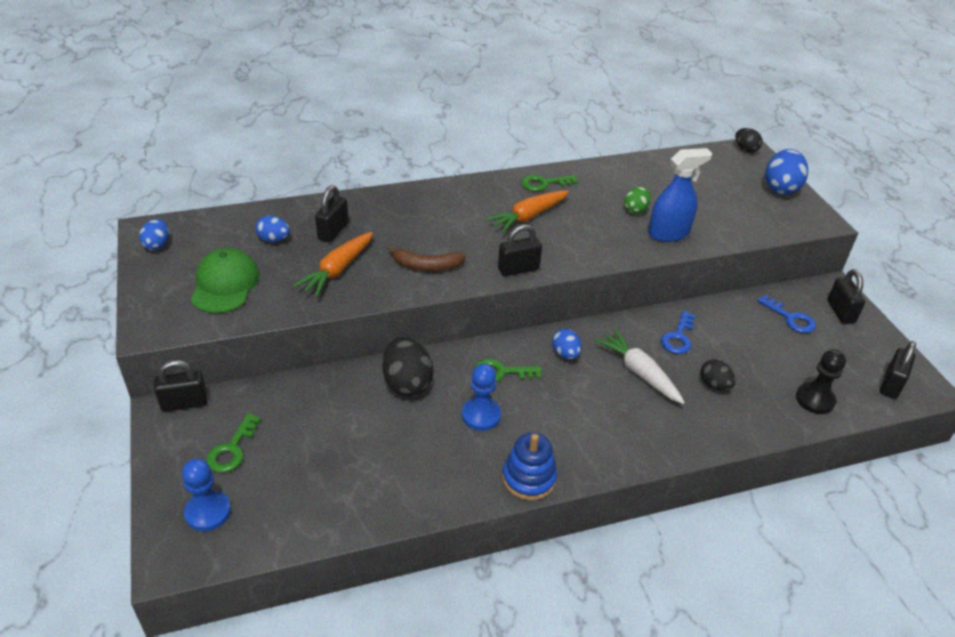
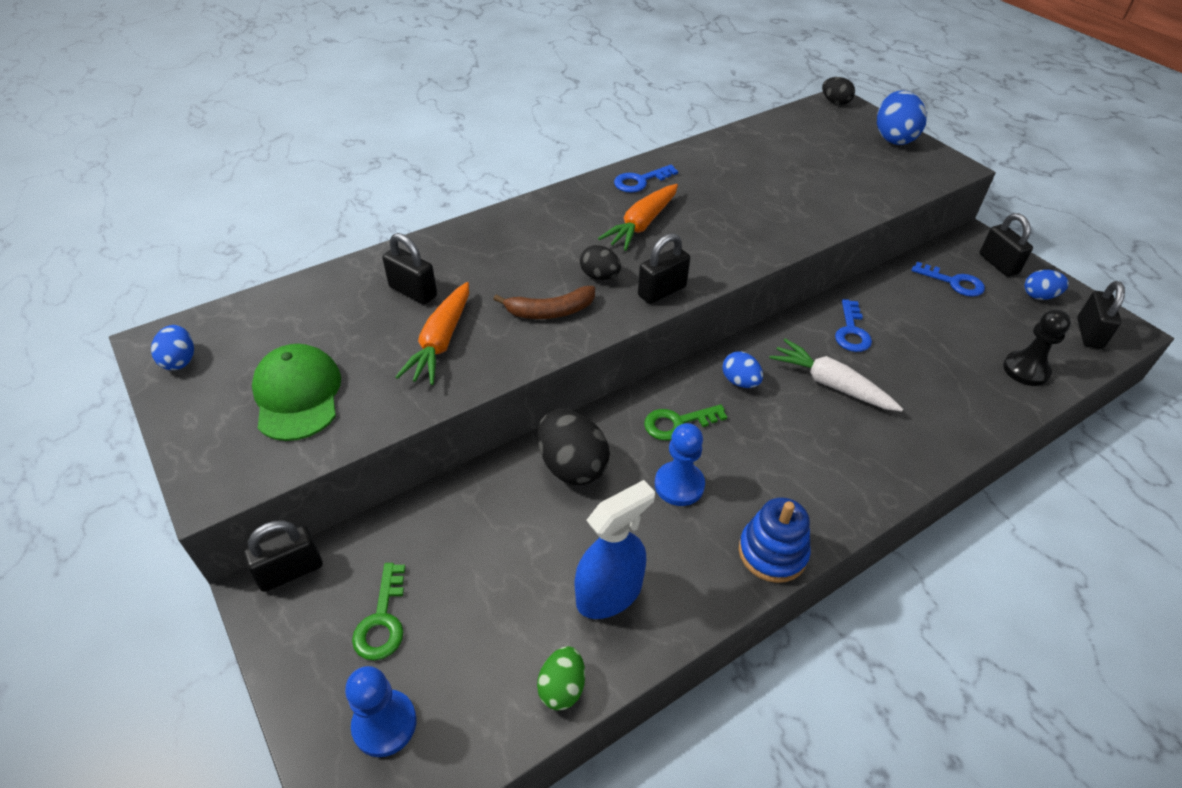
camera: 15 degrees left, 5 degrees up
(274, 239) = (339, 319): blue egg -> blue egg (1039, 296)
(333, 231) = (413, 292): black padlock -> black padlock turned 60 degrees counterclockwise
(544, 183) = (640, 181): green key -> blue key
(635, 210) = (757, 192): green egg -> green egg (562, 687)
(668, 233) = (806, 212): blue spray bottle -> blue spray bottle (609, 593)
(714, 385) = (917, 379): black egg -> black egg (599, 276)

